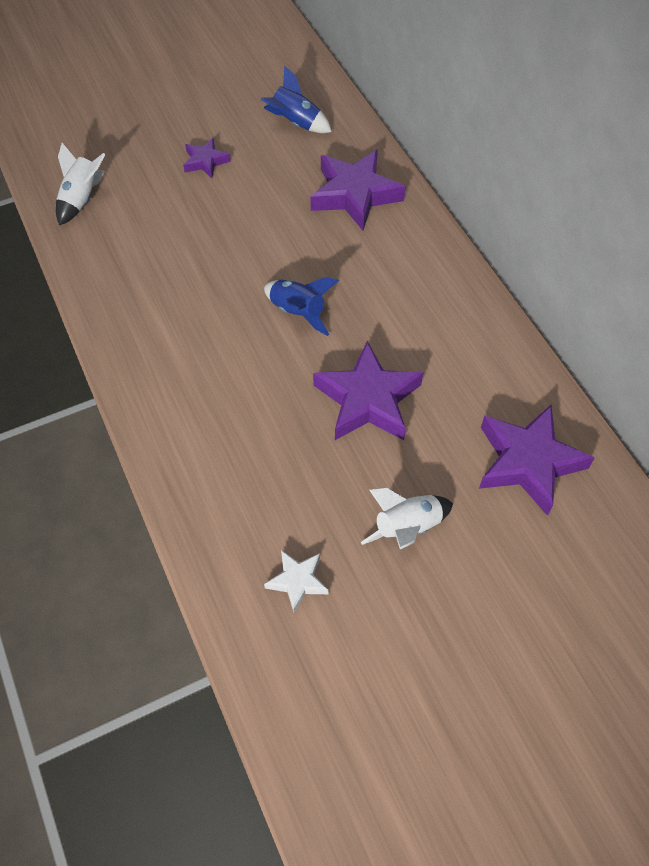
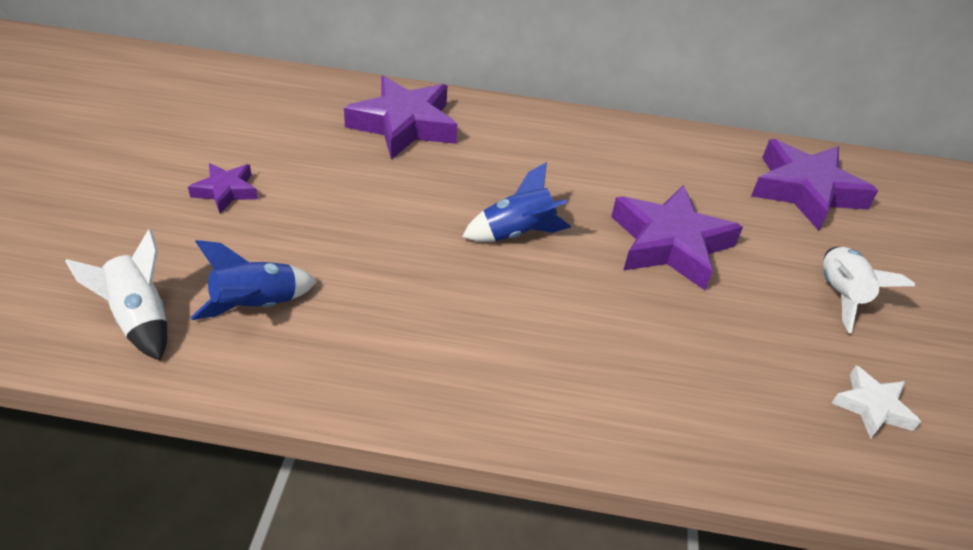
camera: 60 degrees left, 15 degrees down
(296, 123) = (261, 110): blue rocket -> blue rocket (256, 306)

